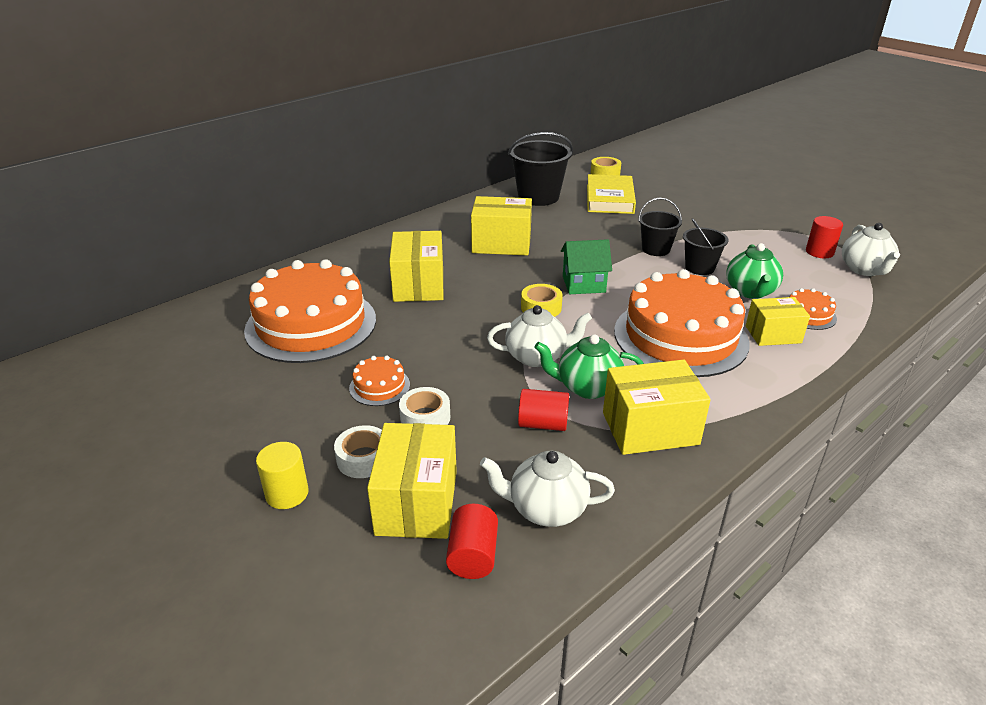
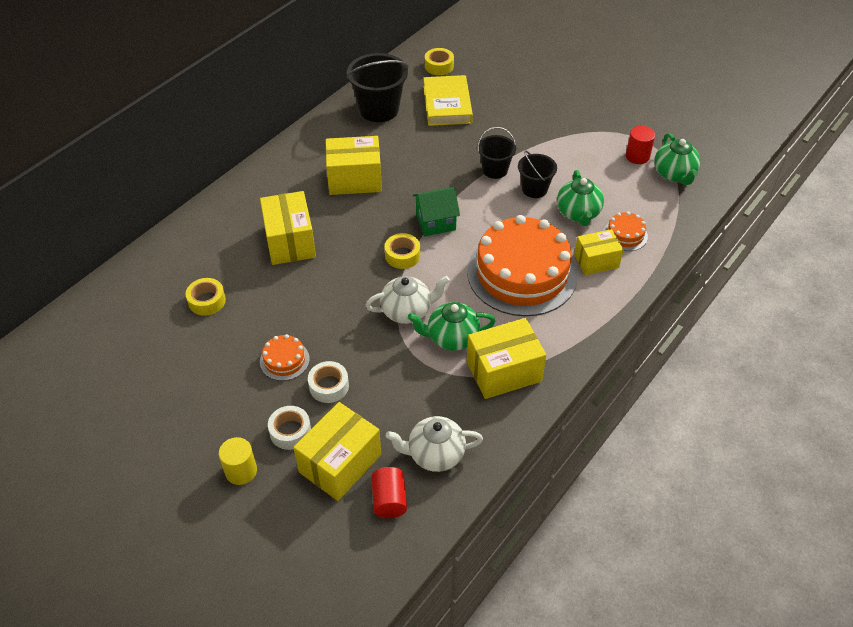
camera: 10 degrees left, 15 degrees up
(311, 324) = (207, 301): orange cake -> yellow tape
(417, 502) = (340, 463): yellow box -> yellow box turned 45 degrees clockwise
(543, 424) = (422, 379): red cylinder -> none
(865, 270) = (674, 174): white teapot -> green teapot

